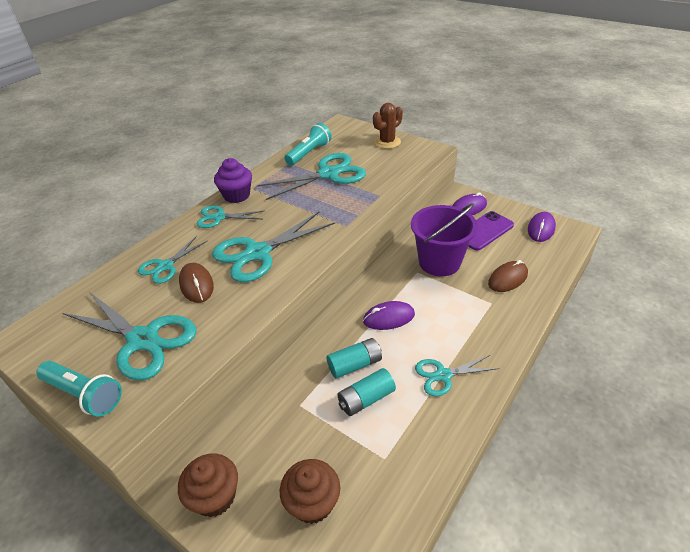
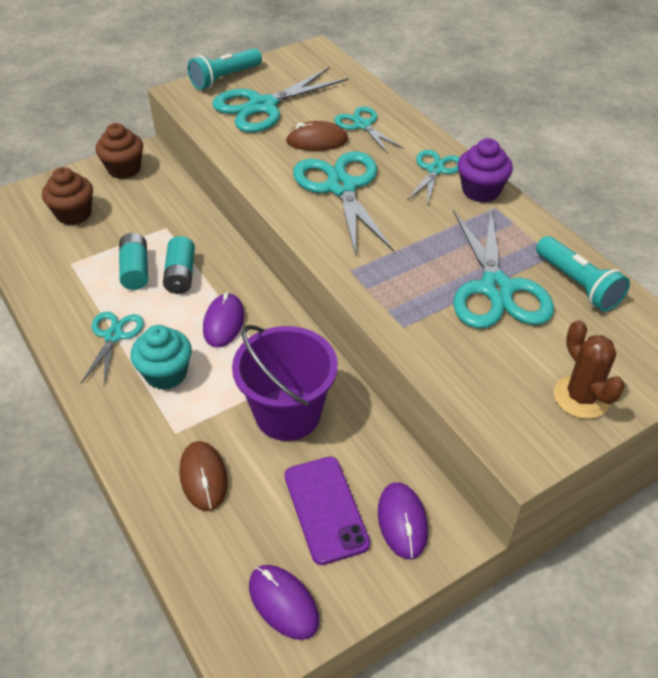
camera: 110 degrees right, 5 degrees up
(453, 328) = (166, 374): none -> turquoise cupcake

